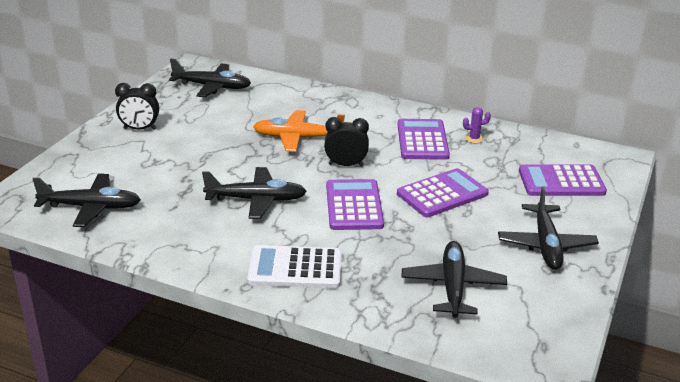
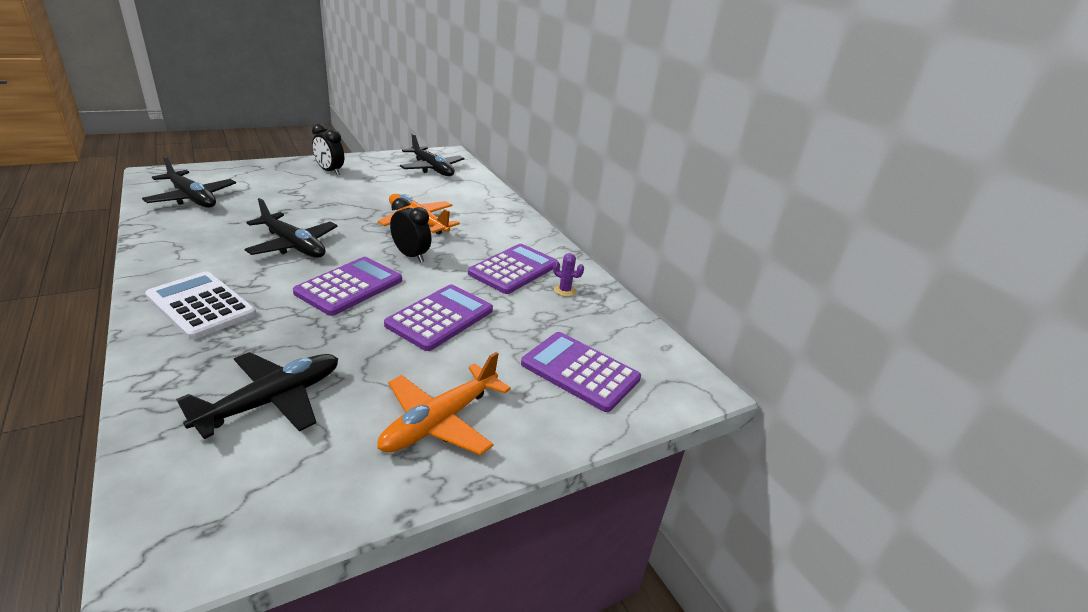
camera: 35 degrees right, 0 degrees up
(442, 194) = (440, 318): purple calculator -> purple calculator turned 60 degrees counterclockwise
(546, 244) = (440, 421): black plane -> orange plane

